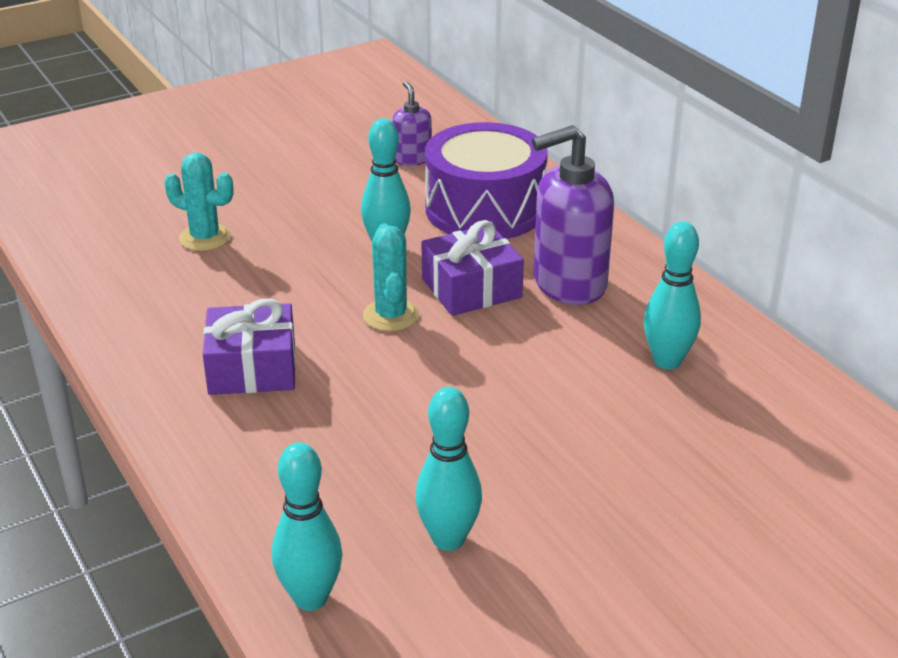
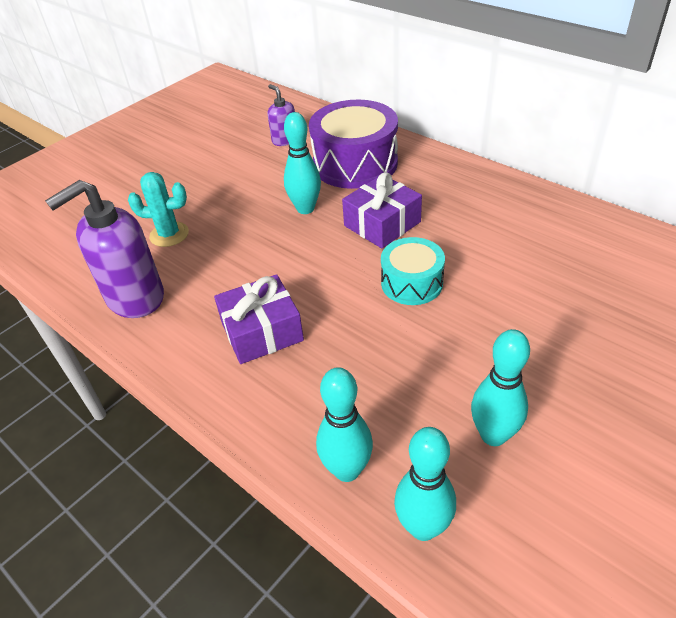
camera: 15 degrees left, 10 degrees up
(391, 315) = (339, 260): turquoise cactus -> none
(462, 363) = (411, 283): none -> turquoise drum
(568, 284) = (445, 204): purple soap dispenser -> purple soap dispenser (135, 298)
(667, 361) = (546, 243): turquoise bowling pin -> turquoise bowling pin (347, 470)

